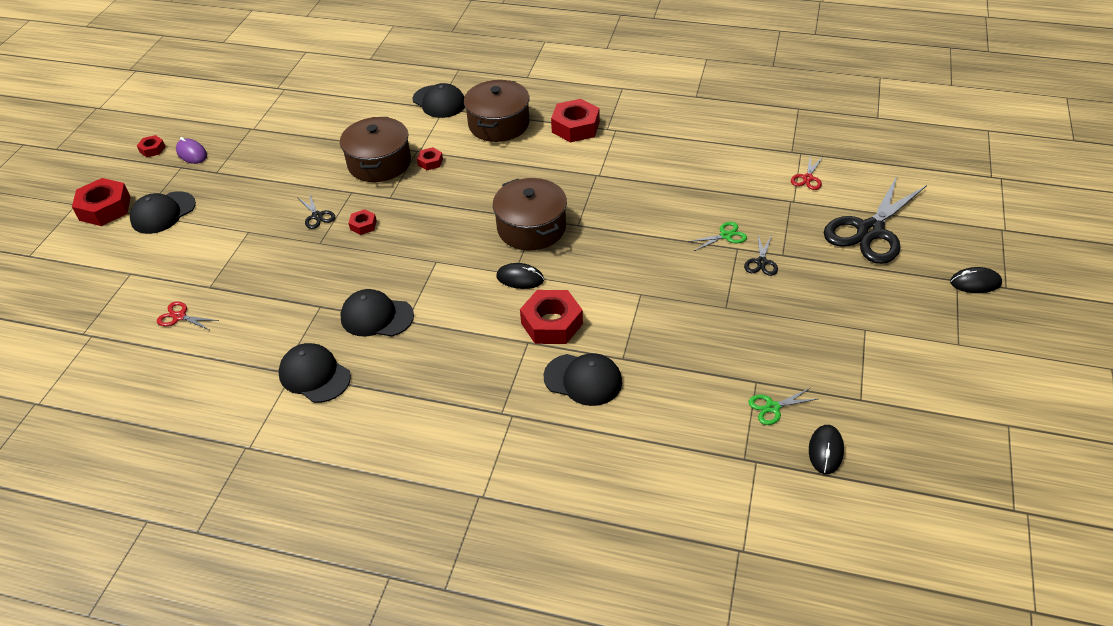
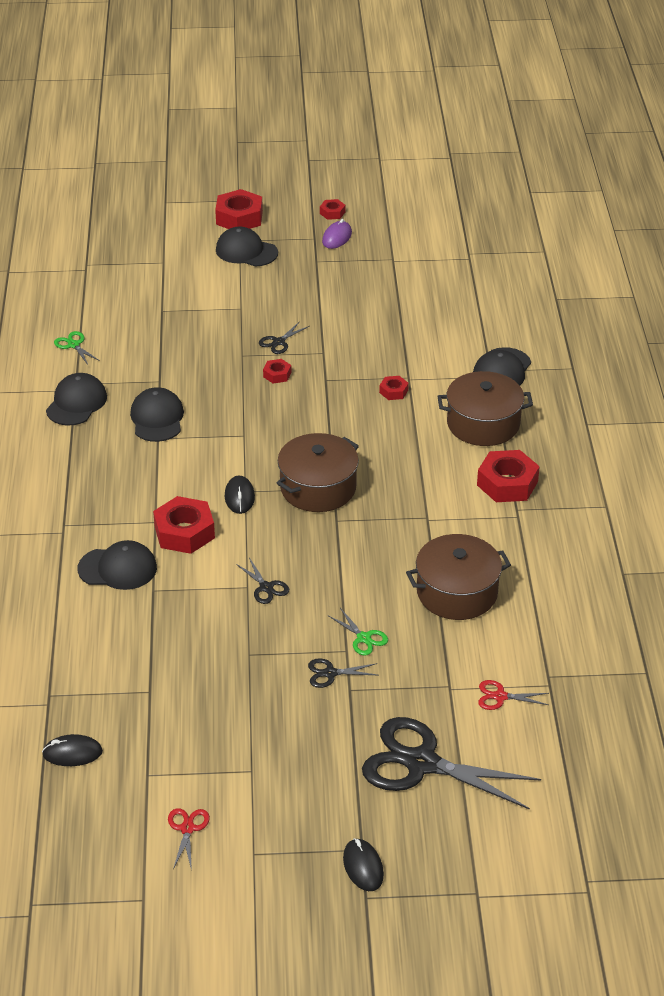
camera: 70 degrees right, 5 degrees down
(179, 316) = (121, 307): red scissors -> red scissors (187, 828)
(379, 163) = (376, 358): brown pot -> brown pot (457, 592)
(583, 379) = (117, 568): black cap -> black cap turned 90 degrees counterclockwise
(646, 282) = (266, 587): none -> black scissors
(772, 407) = (118, 708): green scissors -> green scissors (73, 345)

